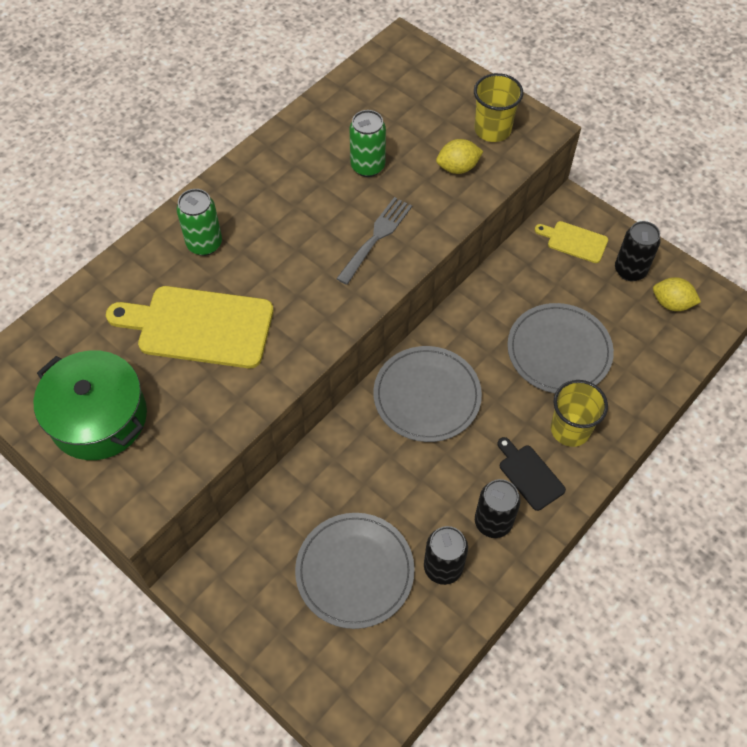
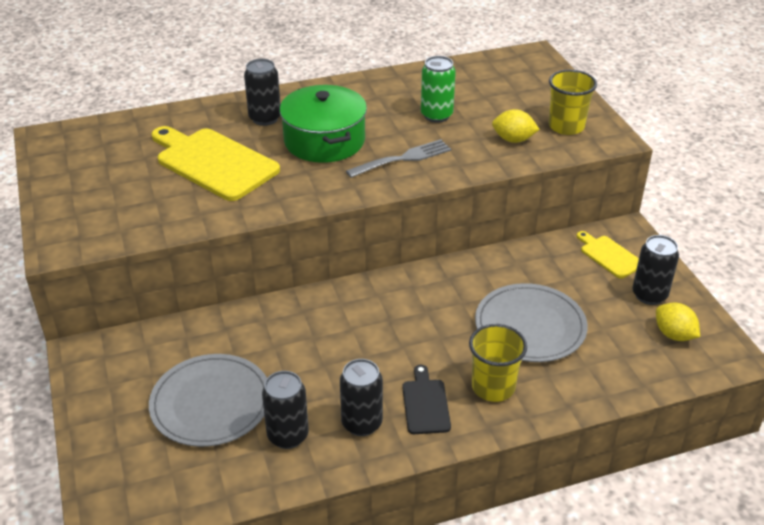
camera: 30 degrees right, 20 degrees down
(98, 418) = (90, 187): green pot -> green pot (324, 141)
(204, 244) = (265, 118): green can -> black can
(427, 396) = (380, 310): grey plate -> none

